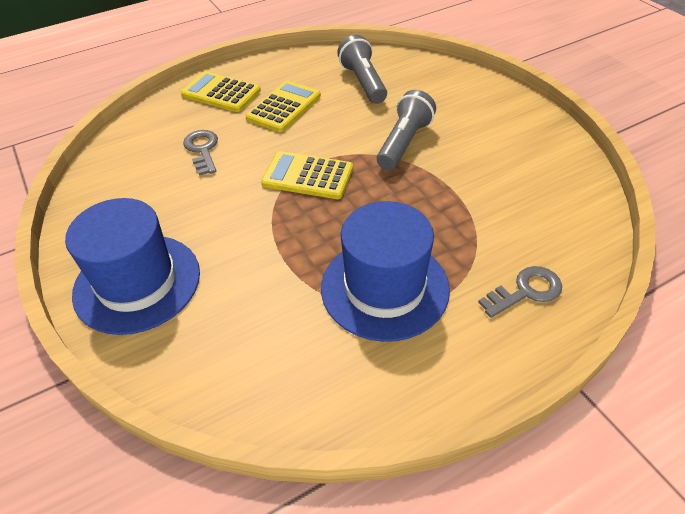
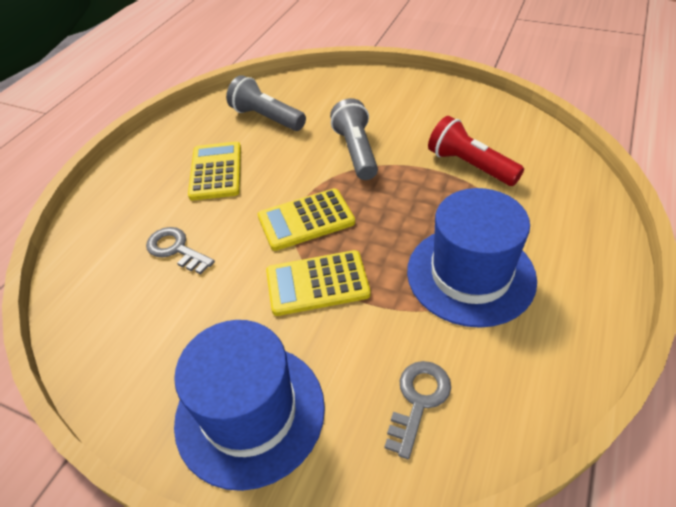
camera: 35 degrees left, 0 degrees up
(221, 93) = (136, 188): yellow calculator -> yellow calculator (317, 283)
(488, 203) = (470, 165): none -> red flashlight
(526, 291) = (565, 216): grey key -> grey key (418, 400)

